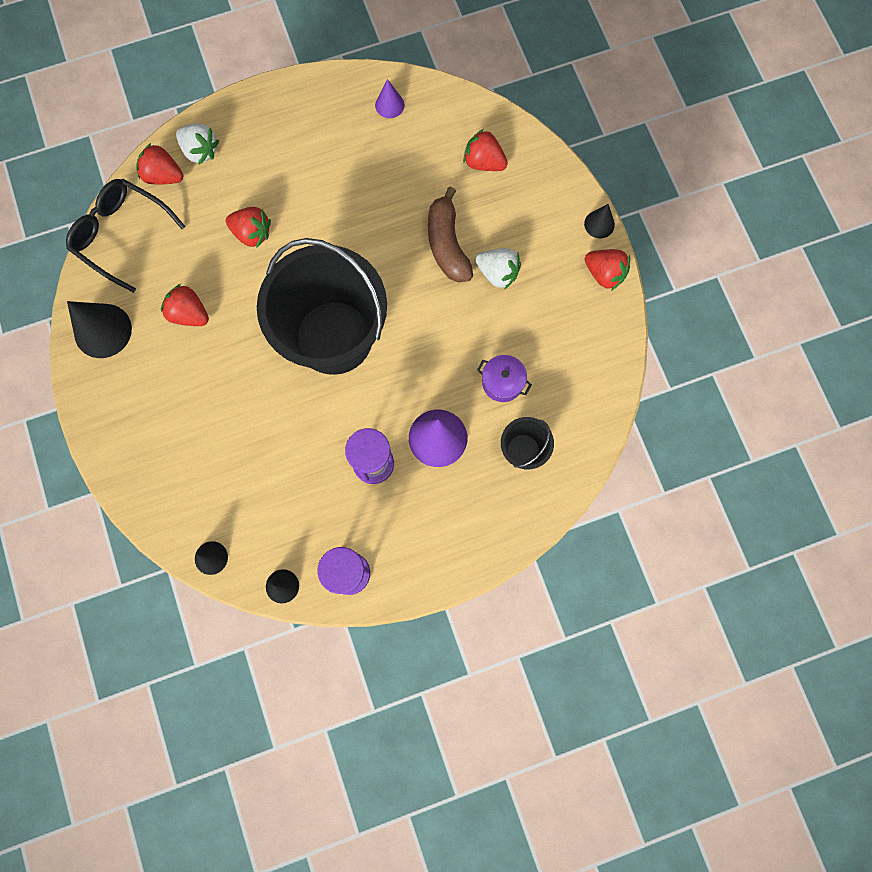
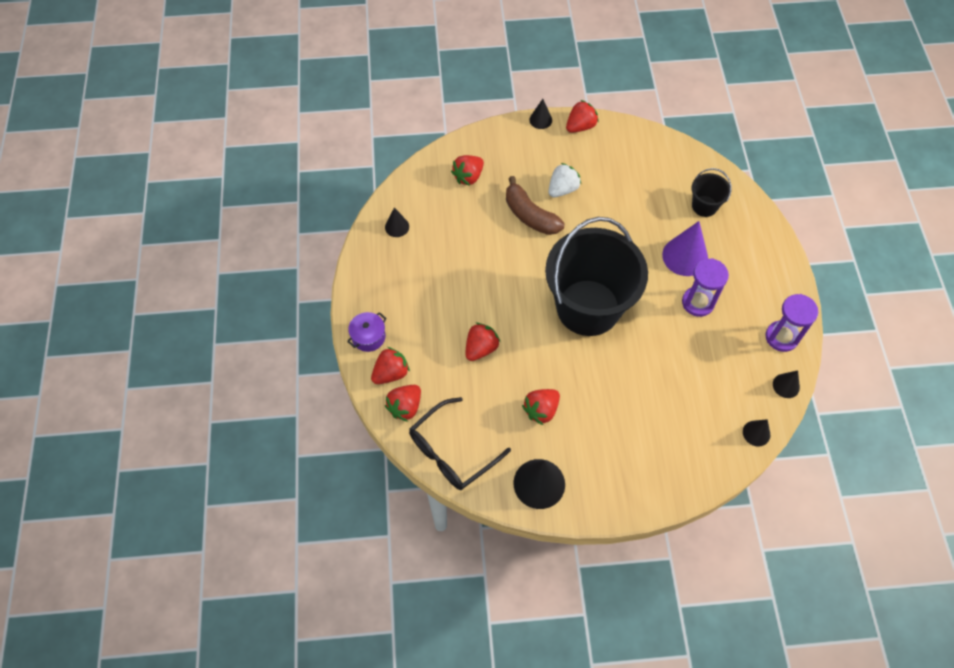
camera: 75 degrees left, 15 degrees down
(200, 151) = (391, 373): white strawberry -> red strawberry
(389, 105) = (397, 226): purple cone -> black cone
(447, 244) = (530, 215): brown banana -> brown banana turned 45 degrees clockwise
(502, 382) = (650, 206): purple pot -> purple pot (368, 337)

